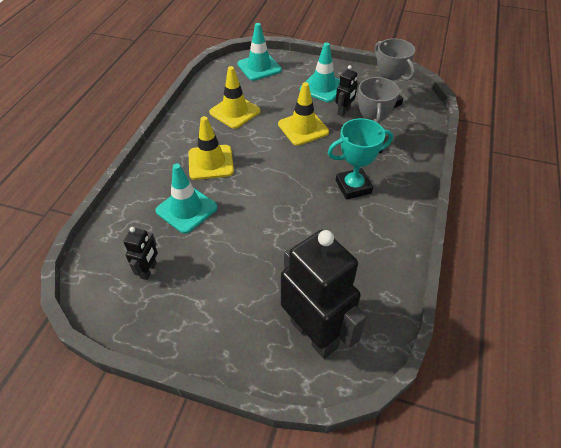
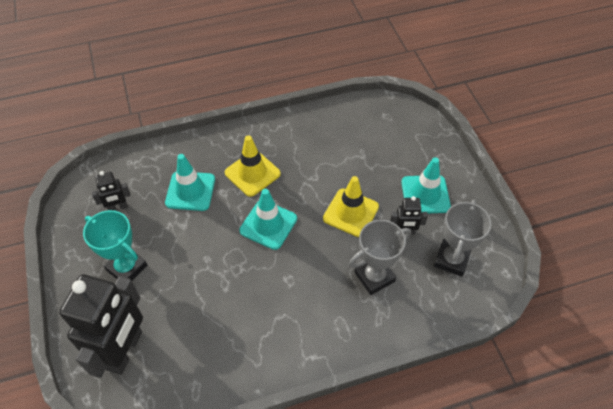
camera: 55 degrees right, 5 degrees up
(235, 112) = (328, 150): yellow traffic cone -> none
(259, 67) = (407, 128): turquoise traffic cone -> turquoise traffic cone (268, 224)
(353, 187) = (304, 295): turquoise trophy -> turquoise trophy (126, 268)

